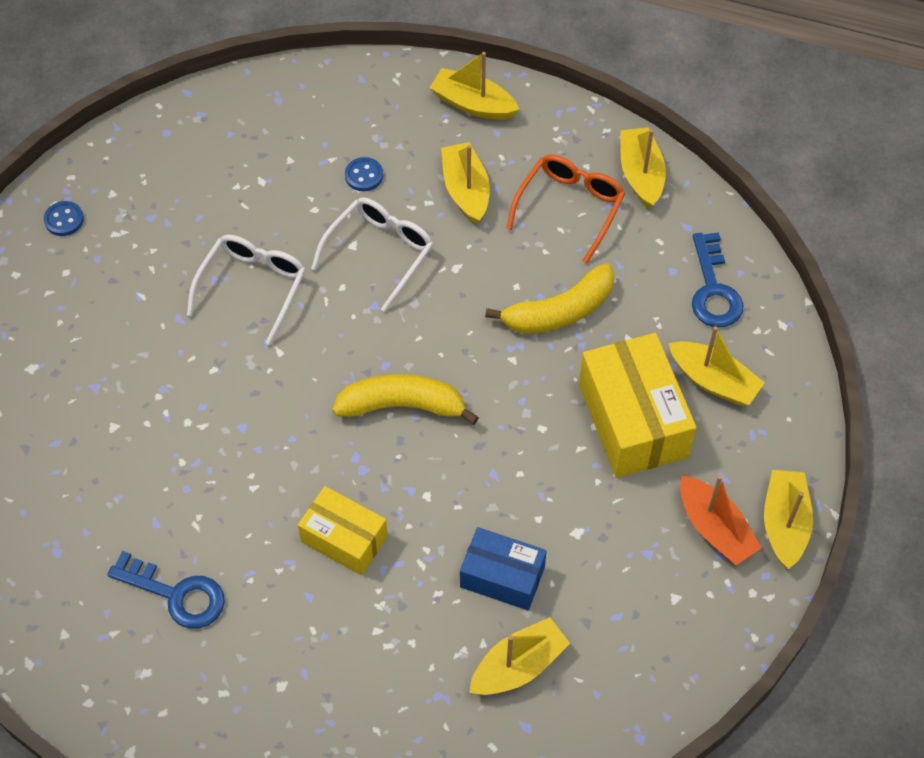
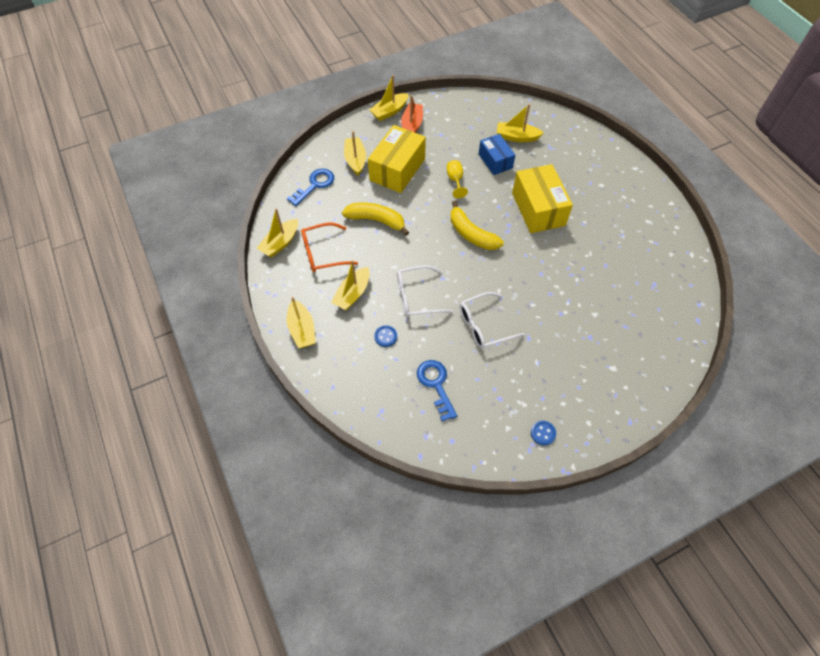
camera: 135 degrees left, 0 degrees up
(176, 594) = (617, 236): blue key -> blue key (436, 385)
(344, 539) = (538, 209): yellow box -> yellow box, size x1.61
(524, 479) = (455, 180): none -> yellow goblet

